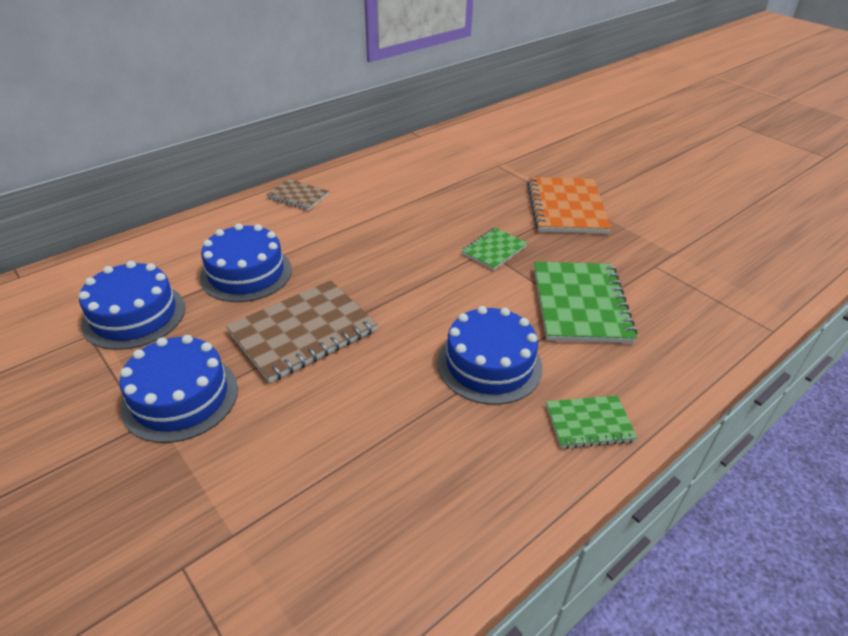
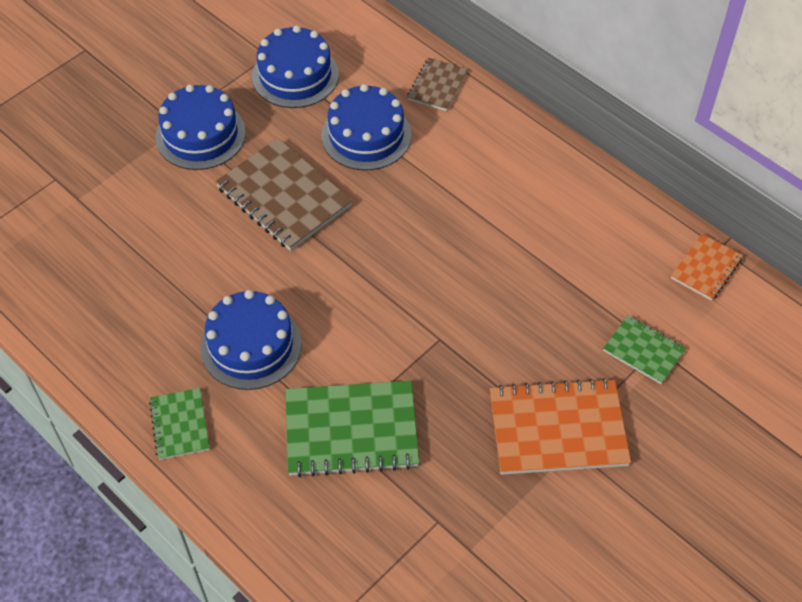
camera: 85 degrees right, 15 degrees up
(298, 196) = (519, 146): brown notebook -> brown notebook (437, 86)
(435, 142) = (706, 268): none -> orange notebook
(494, 250) = (442, 346): green notebook -> green notebook (643, 351)

